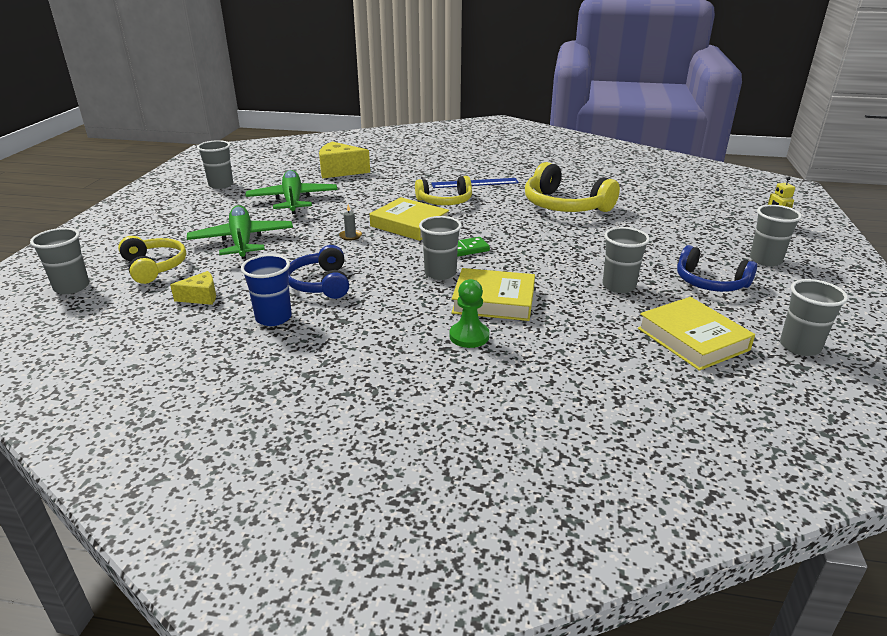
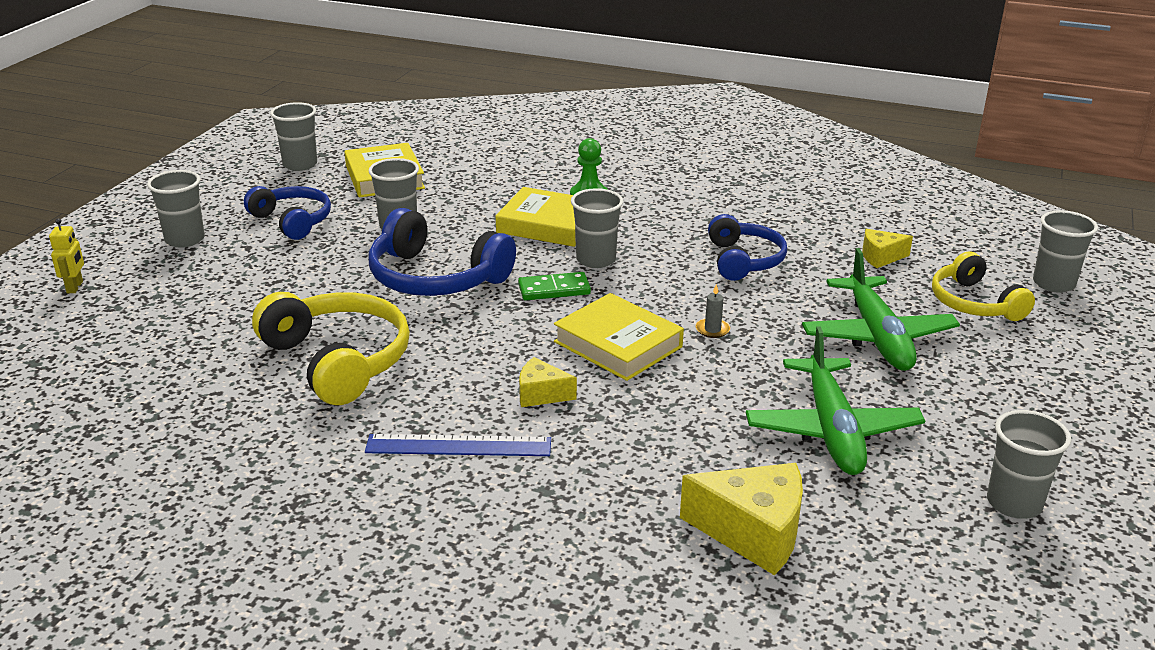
camera: 170 degrees left, 0 degrees up
(273, 318) = (786, 228): blue cup -> none
(445, 201) = (541, 394): yellow headphones -> yellow cheese
(551, 250) = (435, 278): none -> blue headphones

